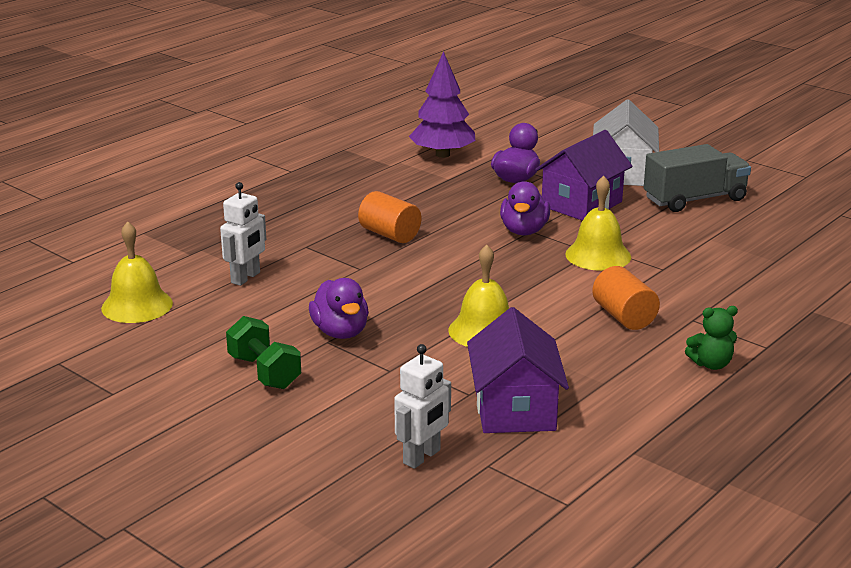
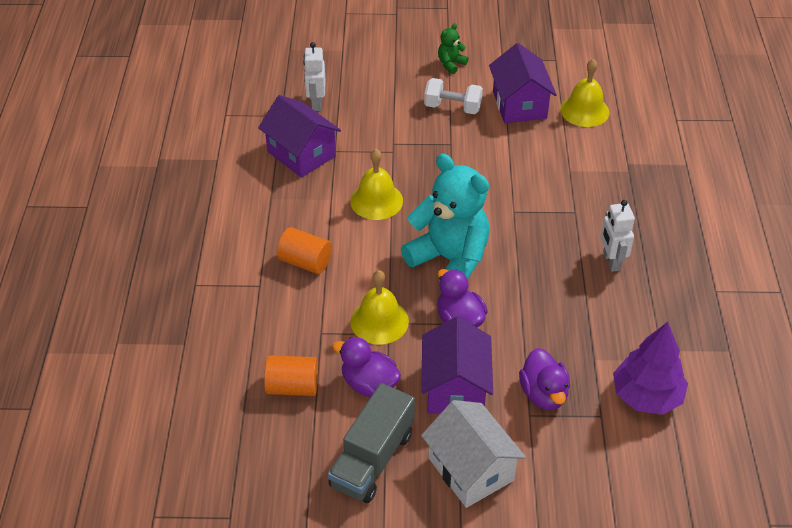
camera: 140 degrees right, 20 degrees up
(188, 340) = (519, 105): none -> purple house
(246, 278) = (564, 163): white robot -> white robot (611, 261)
(264, 372) = (452, 107): green dumbbell -> white dumbbell
(340, 332) = (452, 154): purple duck -> purple duck (369, 384)
(390, 234) = (541, 257): orange cylinder -> orange cylinder (293, 387)
(475, 264) = (450, 260): none -> turquoise teddy bear
(711, 364) = (219, 248): green teddy bear -> green teddy bear (451, 64)

